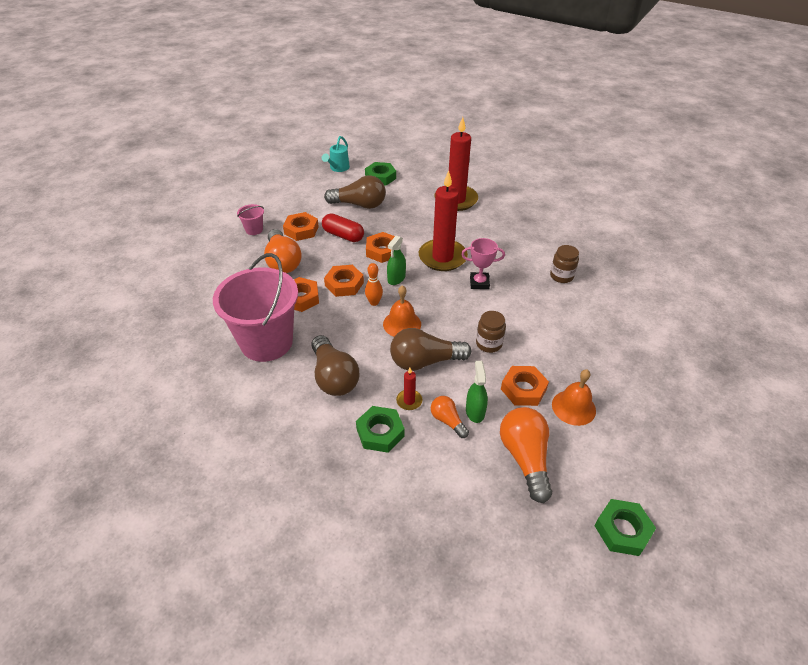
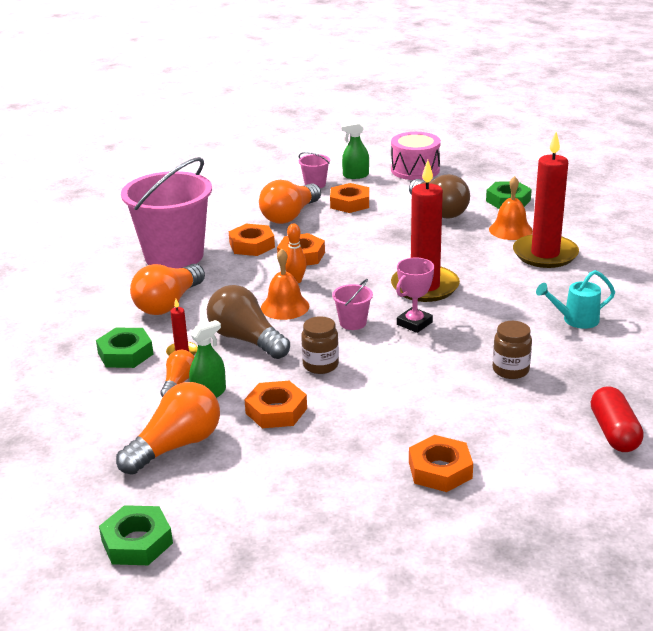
camera: 55 degrees right, 15 degrees down
(295, 185) = (415, 170): none -> pink drum
(334, 377) = (168, 303): brown light bulb -> orange light bulb
(338, 168) = (482, 175): turquoise watering can -> turquoise watering can (575, 320)
(343, 235) = (374, 224): red capsule -> red capsule (614, 432)
(382, 251) = (382, 252): orange nut -> orange nut (440, 470)
(396, 278) = (350, 276): green spray bottle -> green spray bottle (355, 175)
(453, 306) = (353, 323): none -> pink bucket
(479, 283) = (414, 323): pink trophy -> pink trophy turned 75 degrees clockwise
(573, 407) = (286, 453): orange bell -> orange bell (510, 230)

